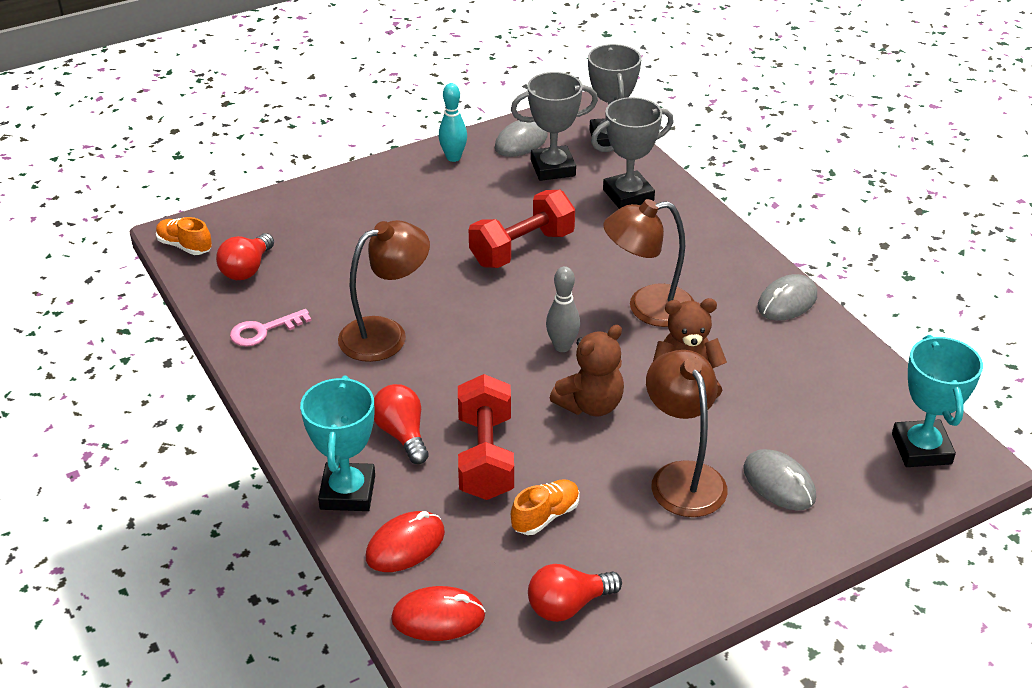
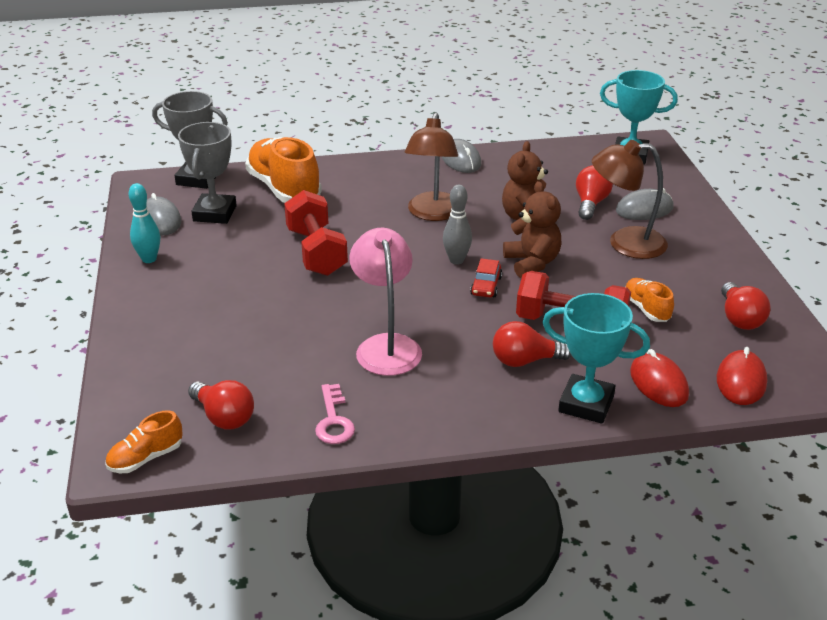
camera: 70 degrees left, 5 degrees down
(386, 334) = (386, 346): brown lamp -> pink lamp
(524, 379) = (486, 286): none -> red car
(628, 195) = (284, 189): grey trophy -> orange shoe
(759, 431) = (590, 204): none -> red light bulb

